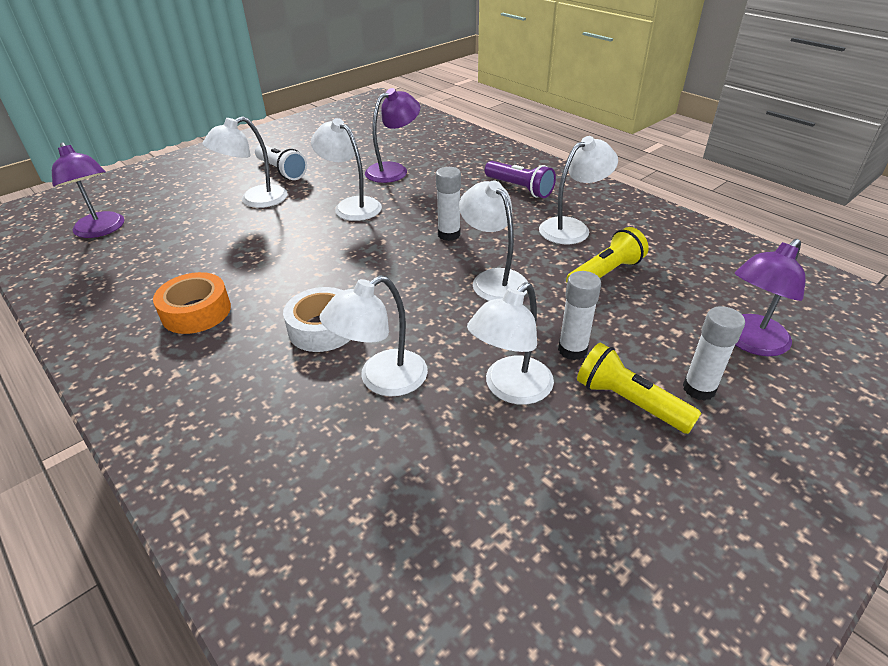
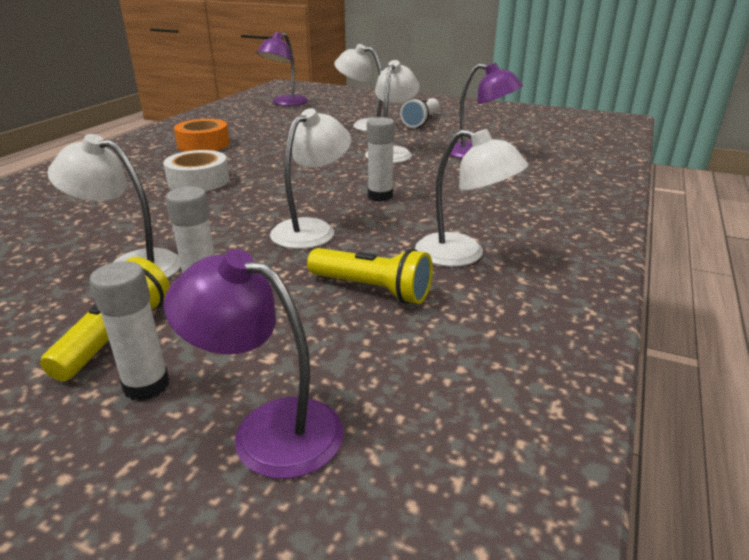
camera: 65 degrees right, 10 degrees down
(382, 380) = (136, 213): white lamp -> none
(519, 188) = (522, 212): purple flashlight -> none

